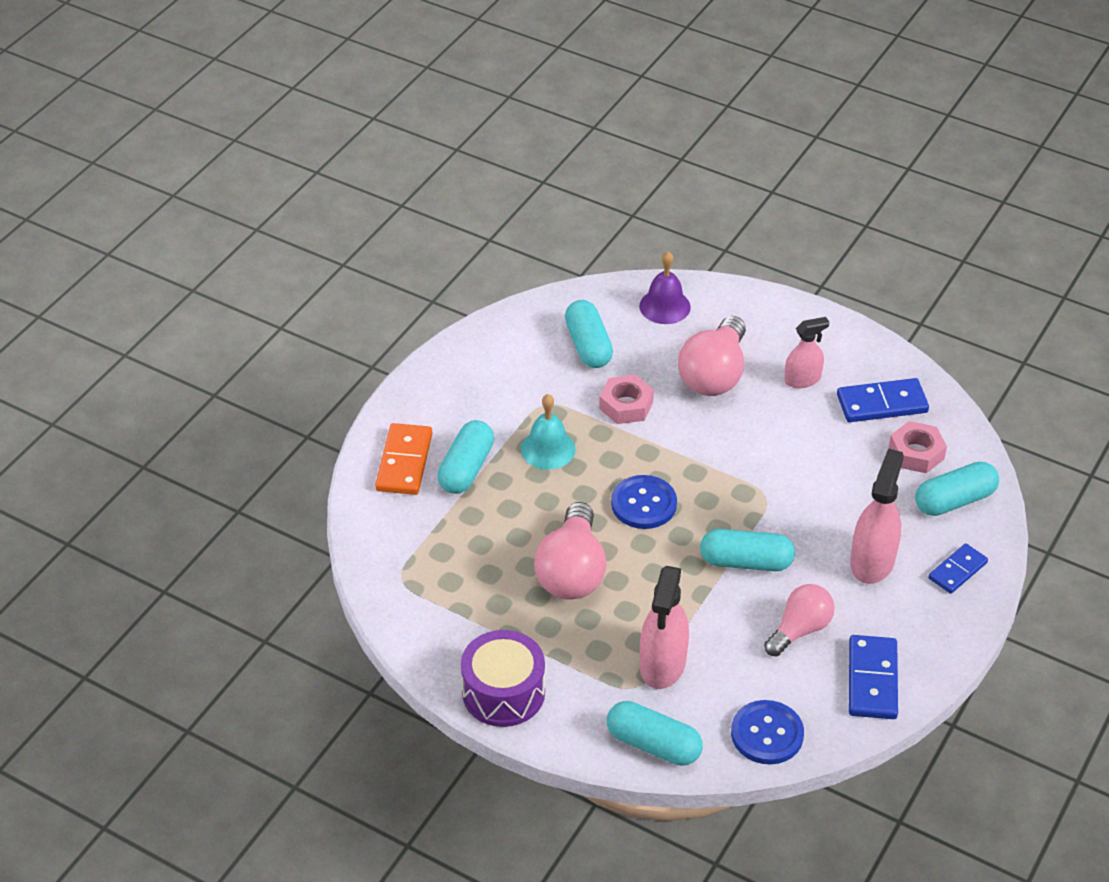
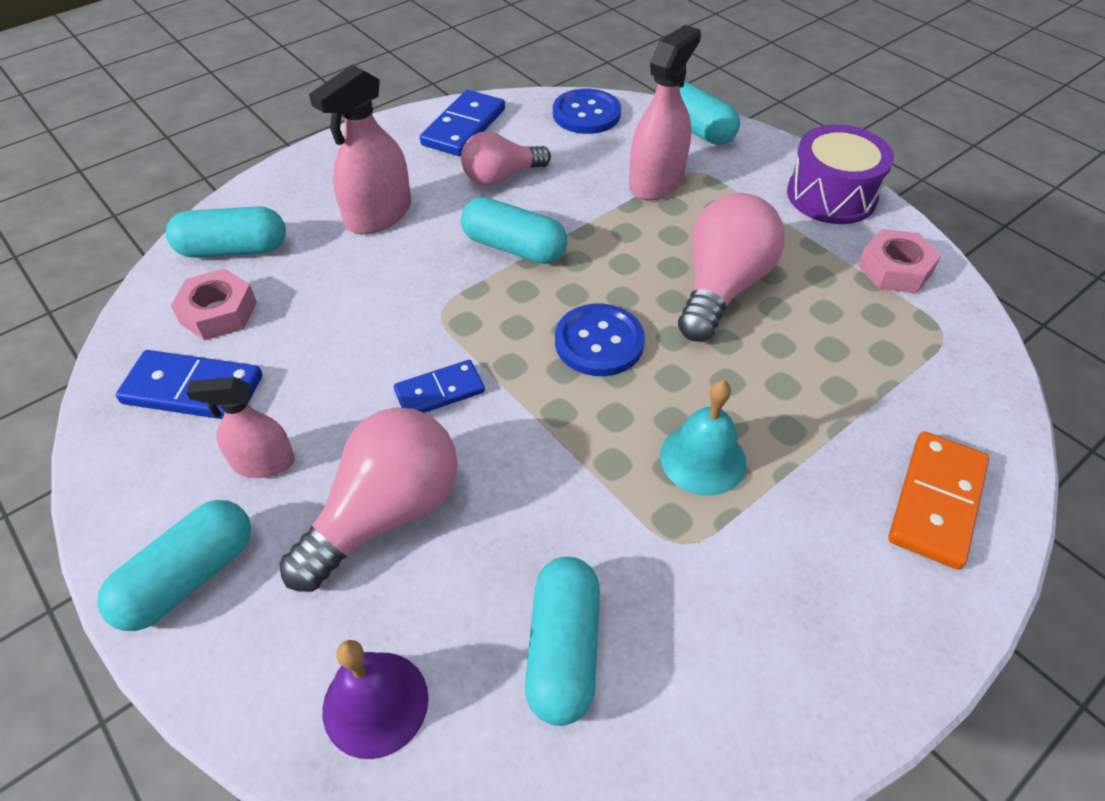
camera: 160 degrees left, 5 degrees up
(466, 468) = (836, 462): turquoise capsule -> turquoise capsule (188, 577)
(626, 405) = (553, 499): pink nut -> pink nut (895, 269)
(957, 570) = (302, 187): blue domino -> blue domino (439, 391)

